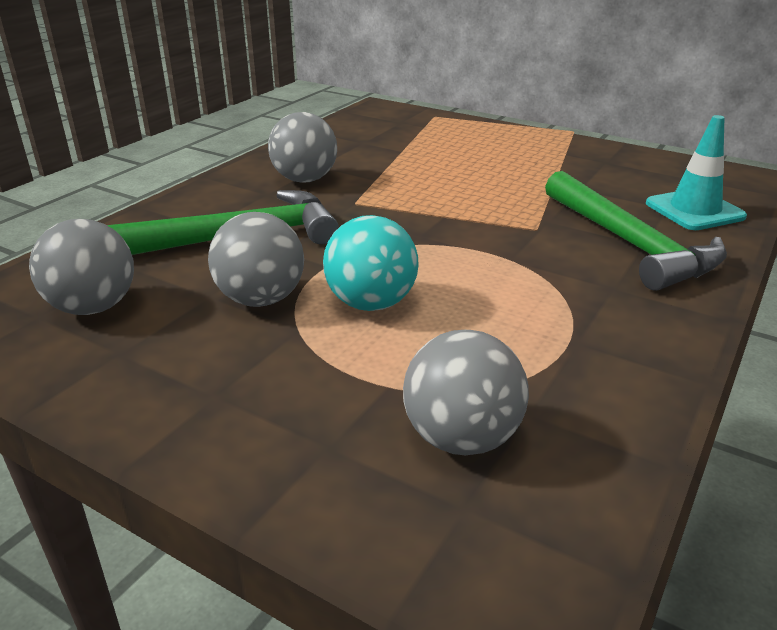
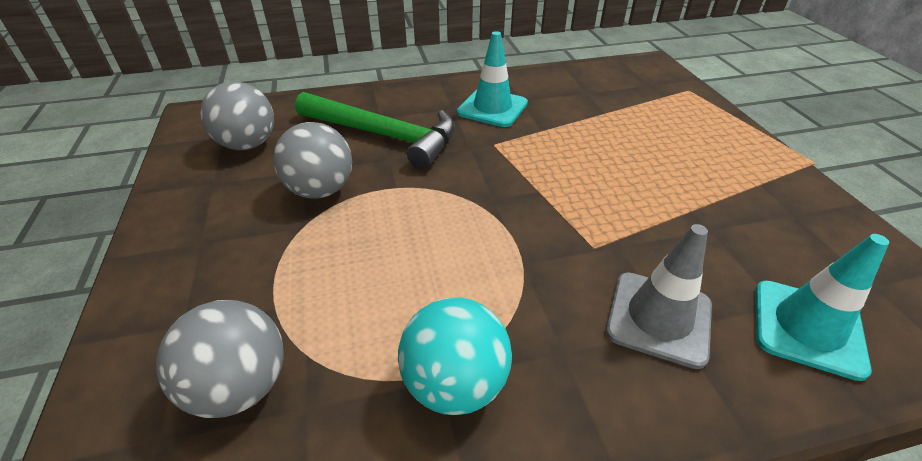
camera: 45 degrees right, 10 degrees up
(305, 180) = (492, 108): grey ball -> turquoise traffic cone
(371, 303) = (369, 235): turquoise ball -> turquoise ball (455, 384)
(630, 243) = (659, 318): green hammer -> grey traffic cone

